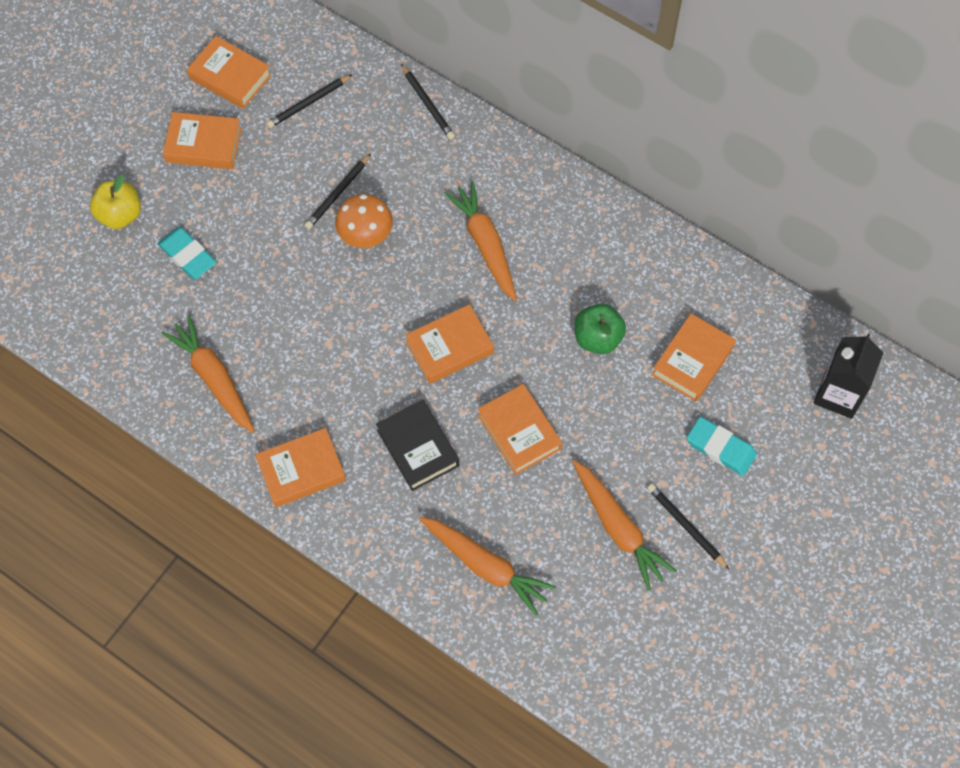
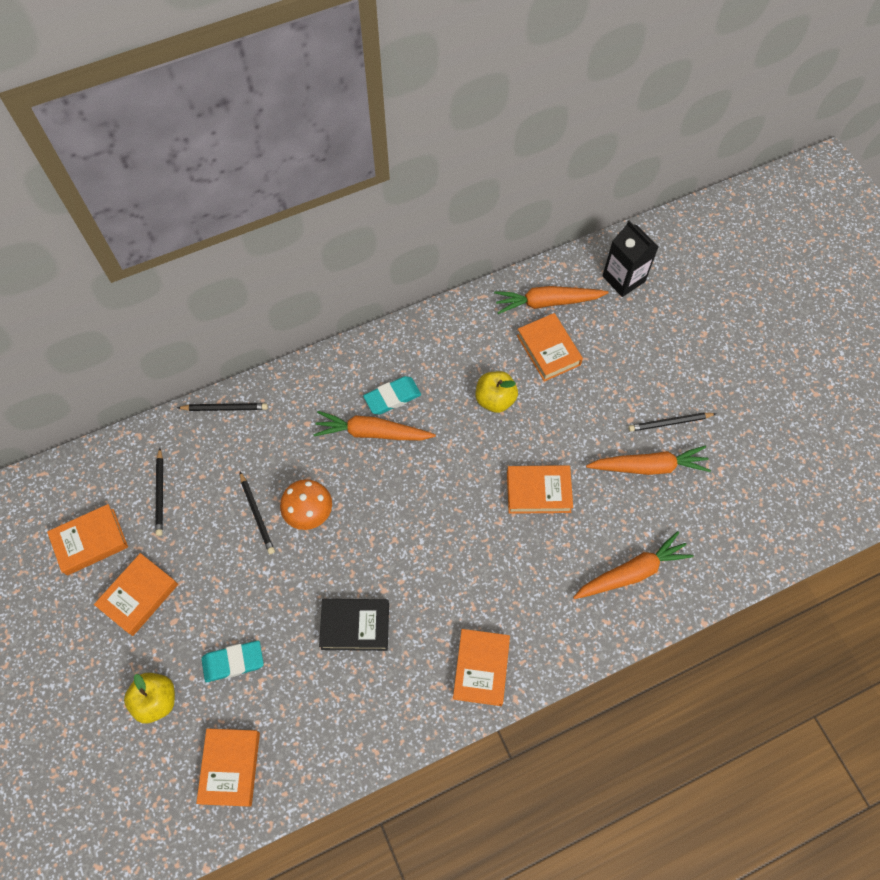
camera: 60 degrees left, 0 degrees up
(214, 378) = (359, 697): orange carrot -> orange carrot (547, 302)
(418, 448) = (511, 570): black book -> black book (355, 626)
(449, 347) = (441, 503): orange book -> orange book (230, 767)
(597, 338) = (495, 399): green apple -> yellow apple
(720, 448) = (623, 369): turquoise eraser -> turquoise eraser (392, 397)

